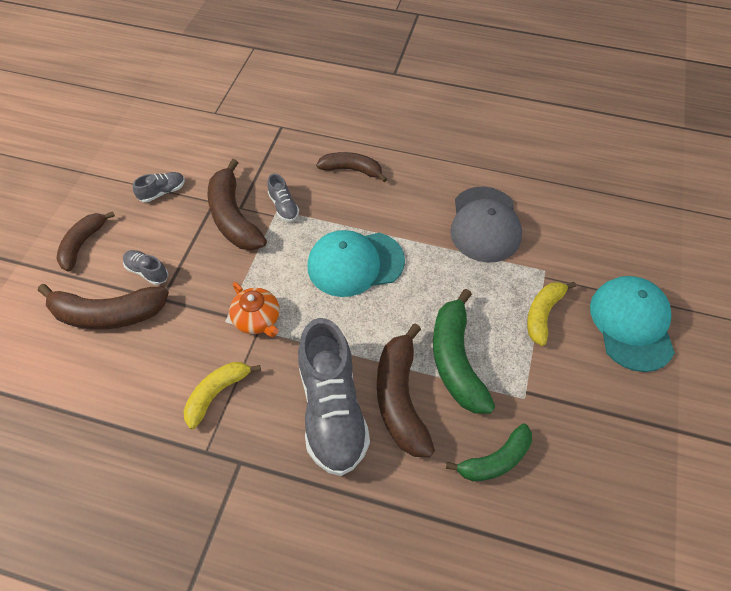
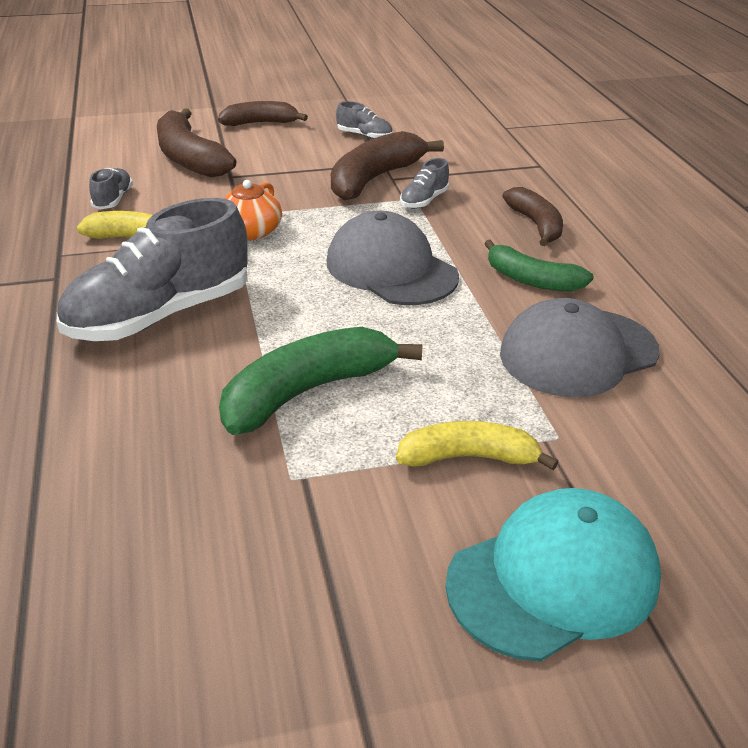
camera: 60 degrees right, 20 degrees down
(147, 271) = (257, 159): grey shoe -> grey shoe (113, 200)
(355, 263) = (391, 269): turquoise cap -> grey cap
(400, 398) = (211, 361): brown banana -> none
(495, 460) = (161, 476): green banana -> green banana (531, 280)

